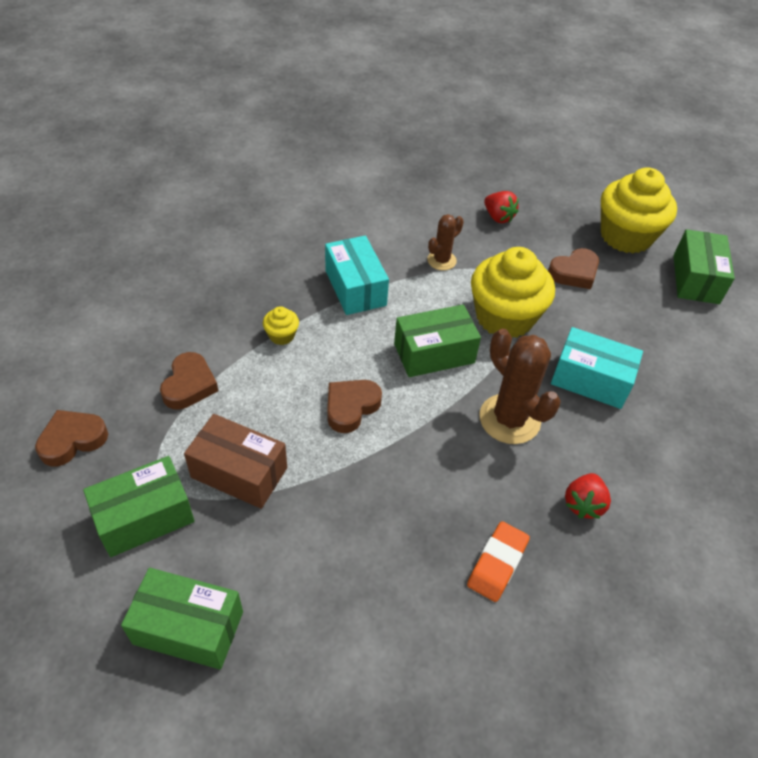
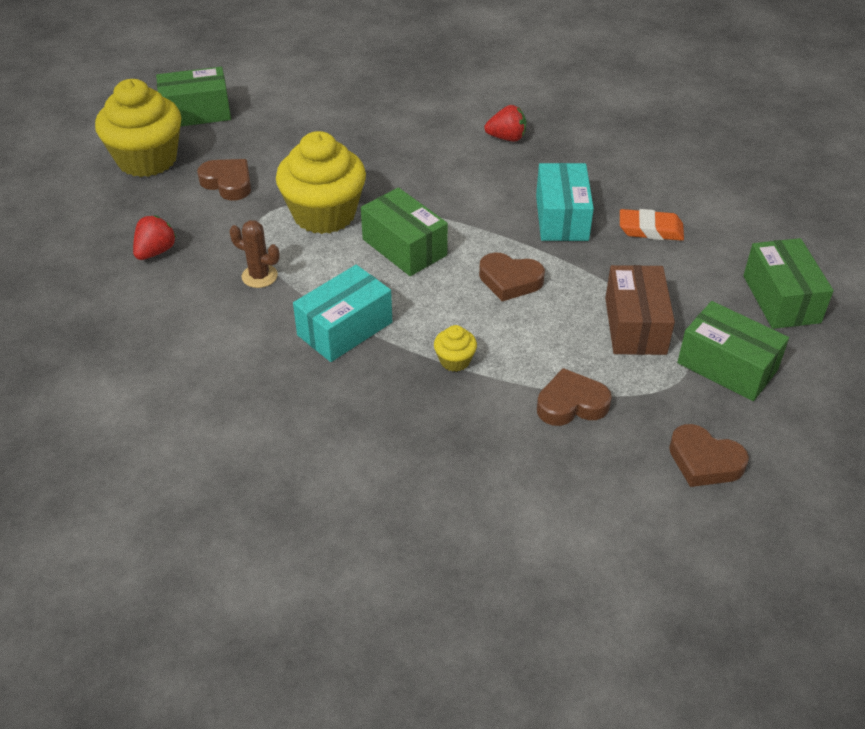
camera: 110 degrees left, 5 degrees down
(497, 564) = (592, 167): orange eraser -> orange eraser (650, 230)
(509, 419) = (451, 187): brown cactus -> none
(590, 380) = (373, 152): turquoise box -> turquoise box (561, 217)

